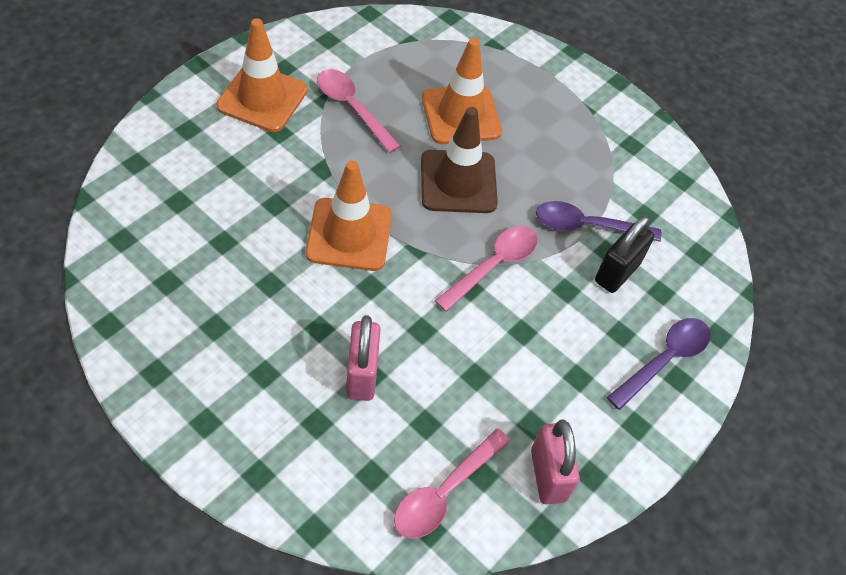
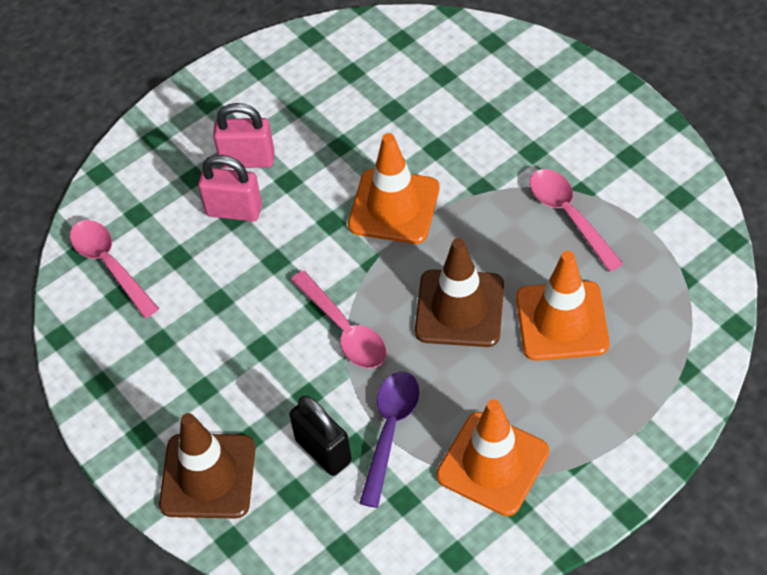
camera: 110 degrees right, 0 degrees up
(262, 98) = (581, 137): orange traffic cone -> orange traffic cone (492, 464)
(352, 108) = (569, 216): pink spoon -> pink spoon turned 90 degrees counterclockwise
(548, 475) = (107, 347): pink padlock -> pink padlock (247, 160)
(664, 360) = (208, 476): purple spoon -> brown traffic cone

